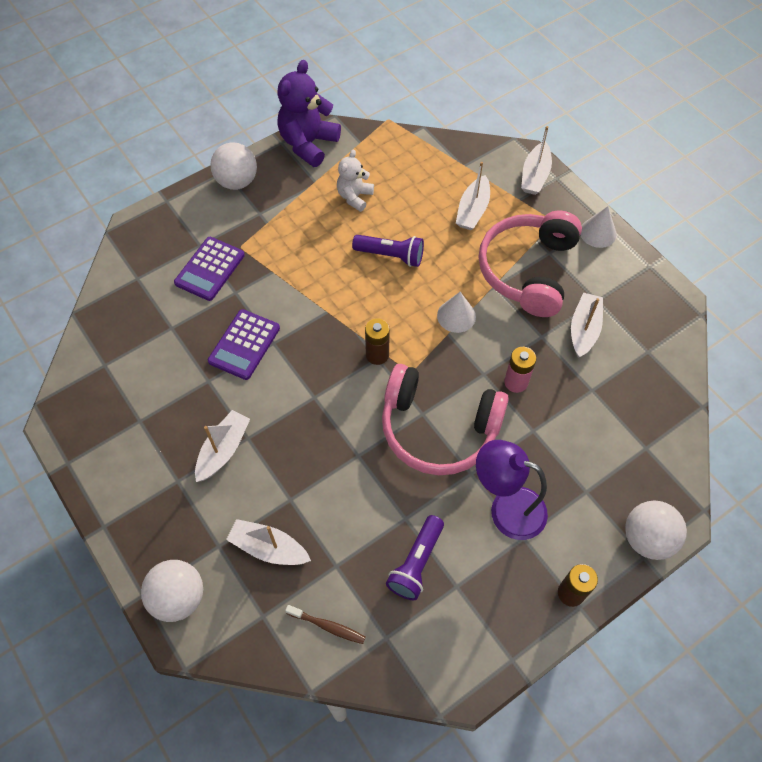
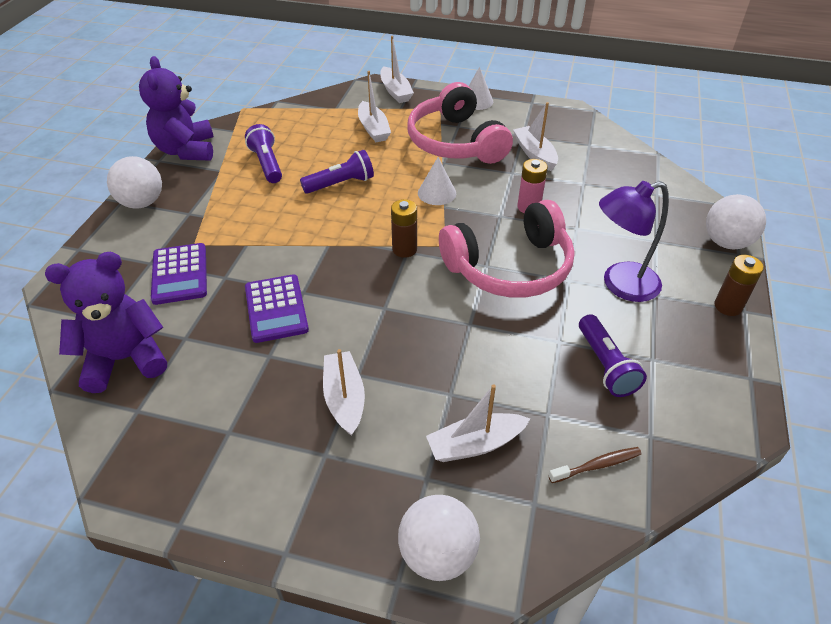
camera: 40 degrees left, 15 degrees down
(126, 319) = (125, 359): none -> purple teddy bear
(354, 197) = (267, 164): white teddy bear -> purple flashlight

